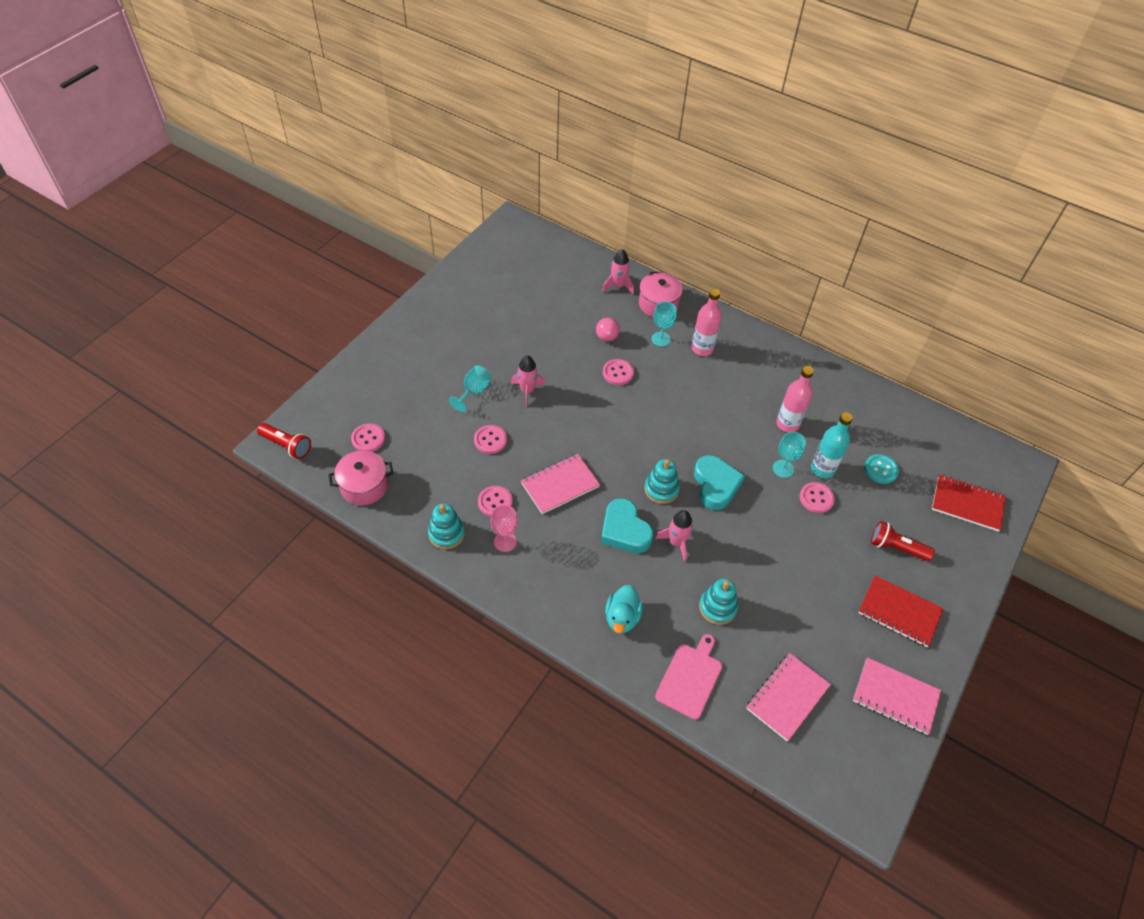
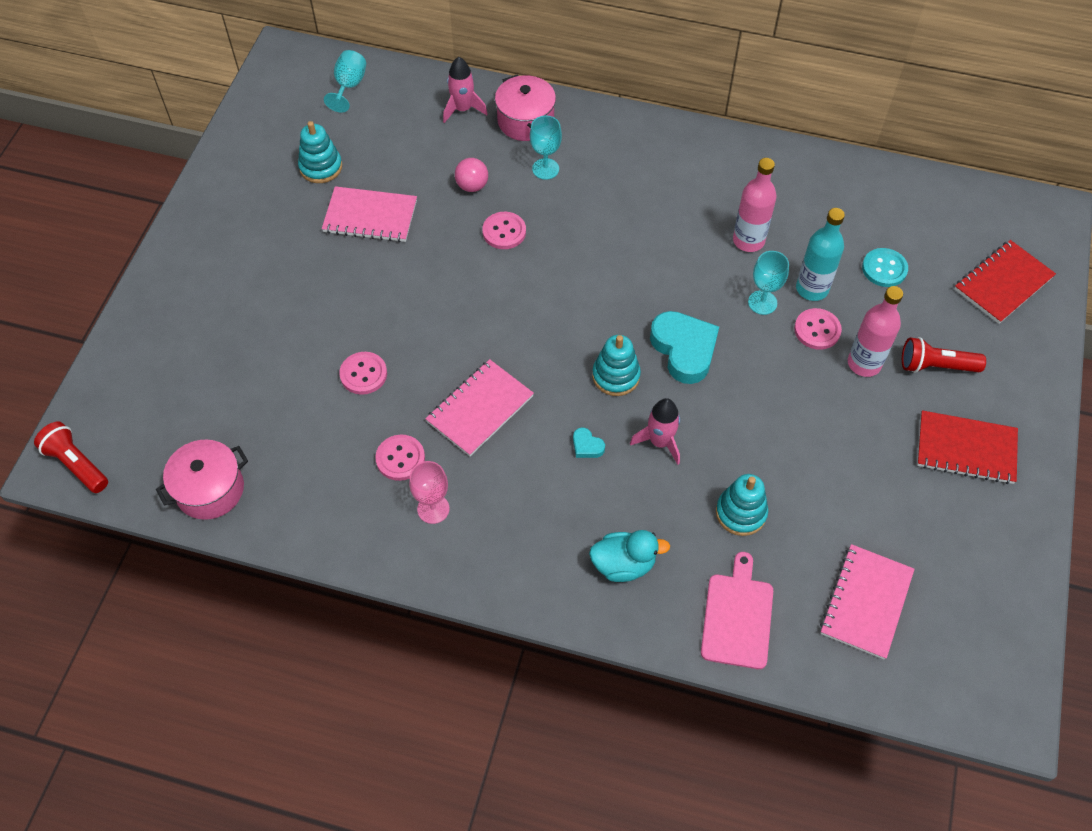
camera: 15 degrees left, 5 degrees up
(286, 445) = (76, 464): red flashlight -> red flashlight turned 150 degrees counterclockwise
(368, 439) = (191, 421): pink button -> none
(446, 533) = (349, 522): turquoise stacking toy -> turquoise stacking toy (321, 167)
(474, 391) = (316, 312): turquoise goblet -> turquoise goblet (349, 86)
(527, 391) = (390, 290): pink rocket -> none
(622, 618) = (623, 564): turquoise duck -> turquoise duck turned 90 degrees counterclockwise
(624, 530) = (587, 446): turquoise heart -> turquoise heart, size x0.44
(702, 348) = (604, 167): pink bottle -> pink bottle (864, 363)
(895, 697) = (995, 559): pink notebook -> pink notebook (370, 216)
(967, 504) = (1003, 283): red notebook -> red notebook turned 45 degrees counterclockwise

